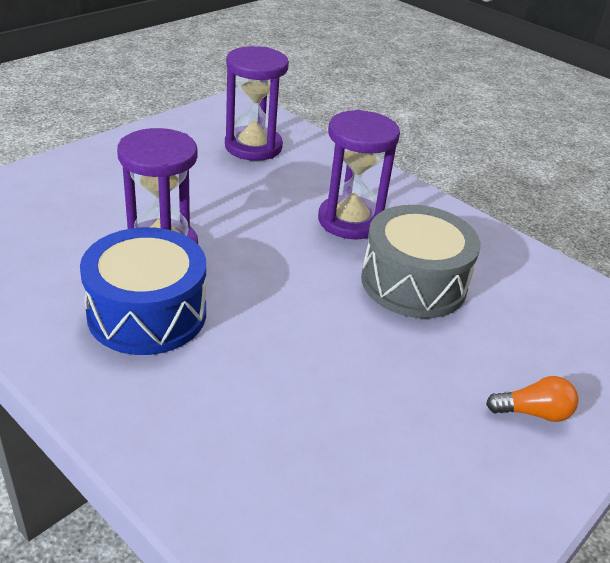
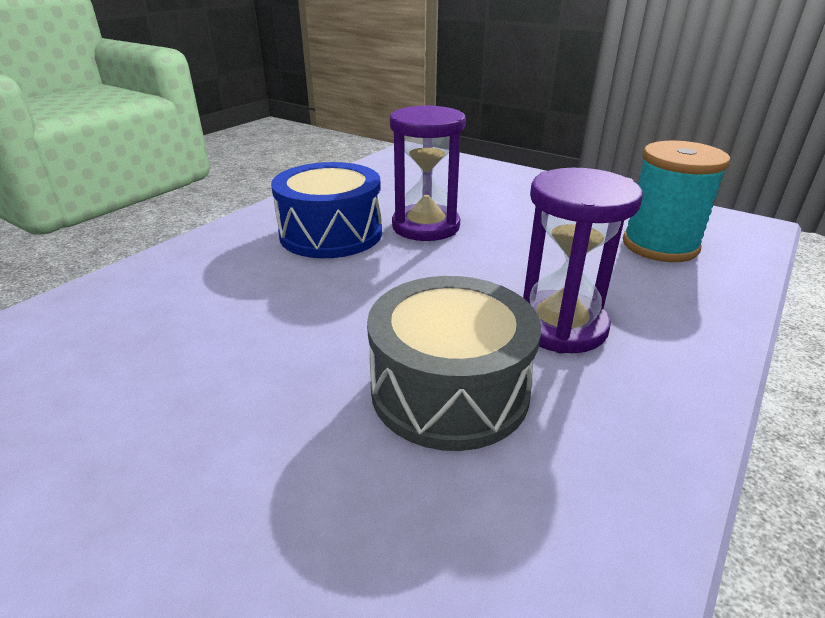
camera: 85 degrees right, 5 degrees down
(253, 147) = (660, 245): purple hourglass -> turquoise spool
(533, 412) = (172, 531): orange light bulb -> none

